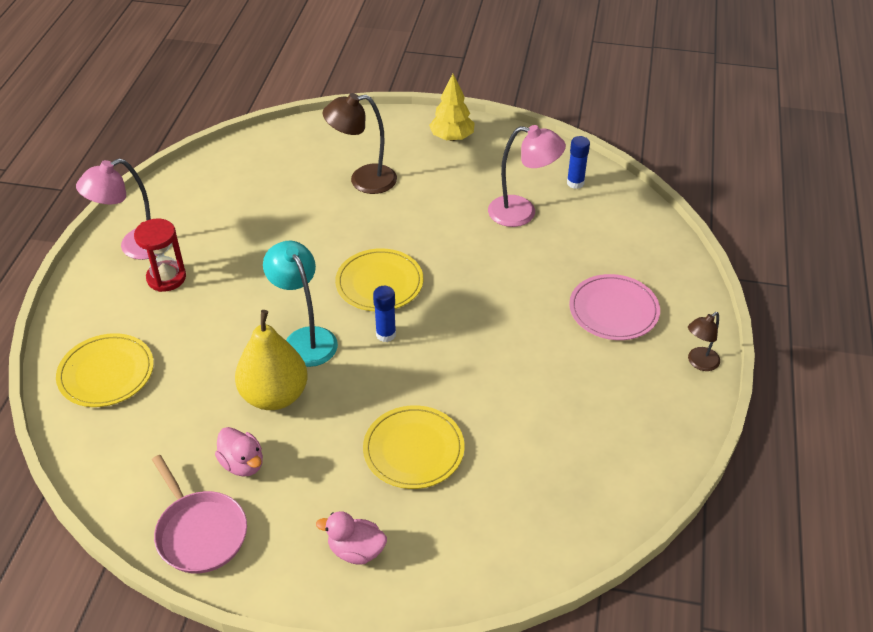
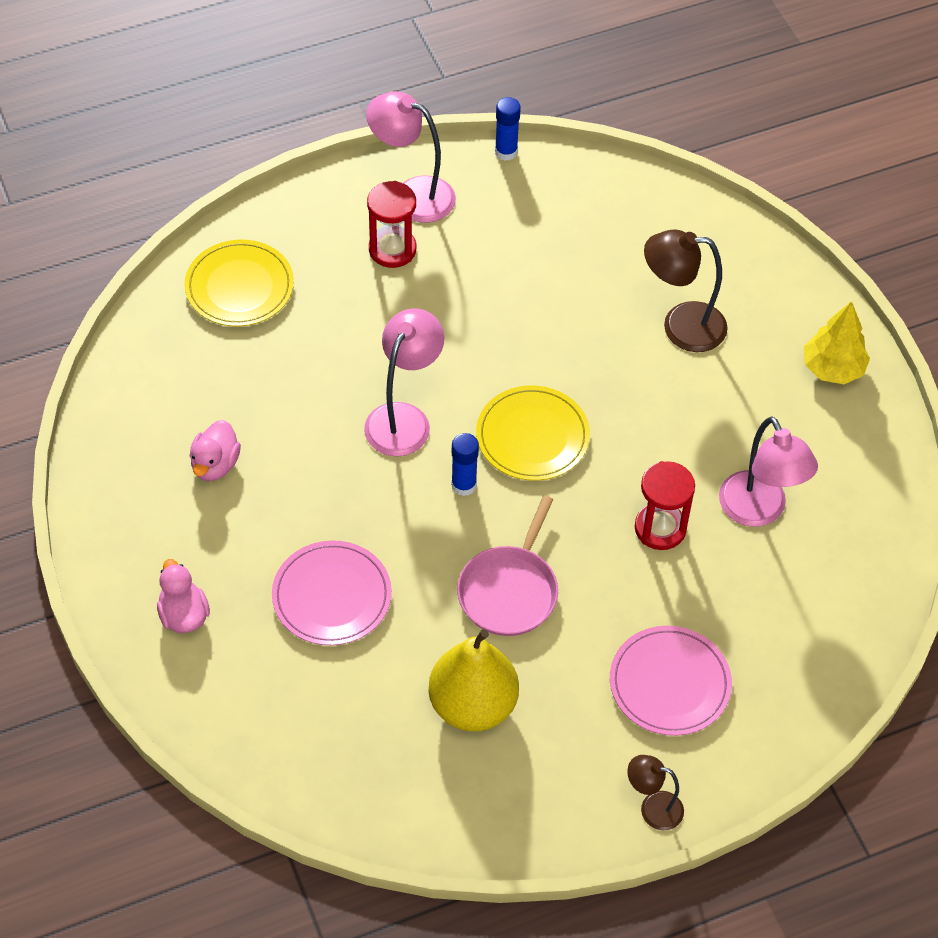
camera: 55 degrees right, 10 degrees up
(199, 532) = (120, 480): pink pan -> pink pan (509, 590)
(275, 396) = (312, 439): yellow pear -> yellow pear (473, 705)
(305, 339) = (404, 418): turquoise lamp -> pink lamp
(363, 180) = (680, 326): brown lamp -> brown lamp turned 45 degrees counterclockwise
(413, 450) = (332, 596): yellow plate -> pink plate
(498, 259) = (660, 528): none -> red hourglass
(575, 183) = (860, 539): blue glue stick -> blue glue stick (506, 152)

